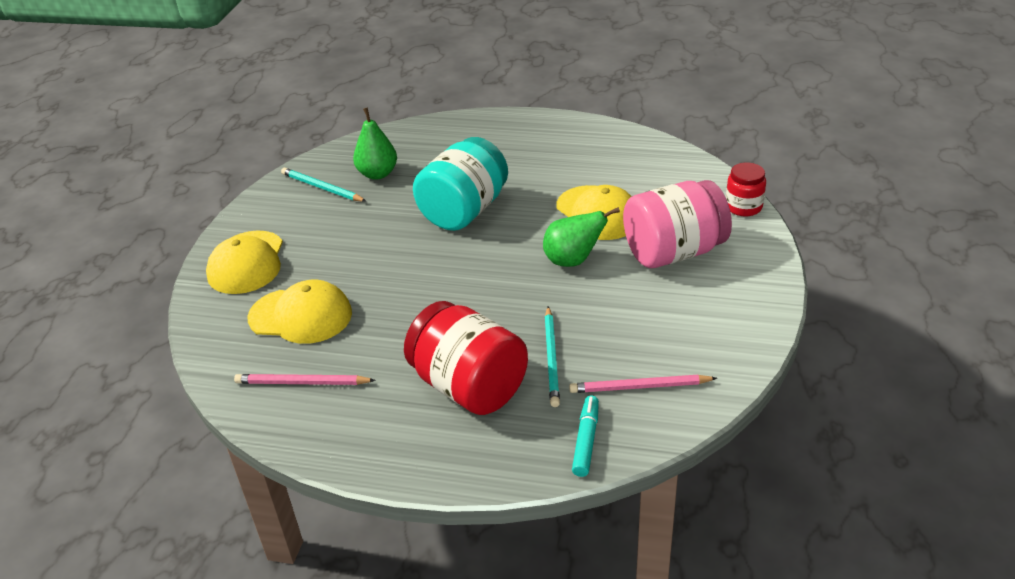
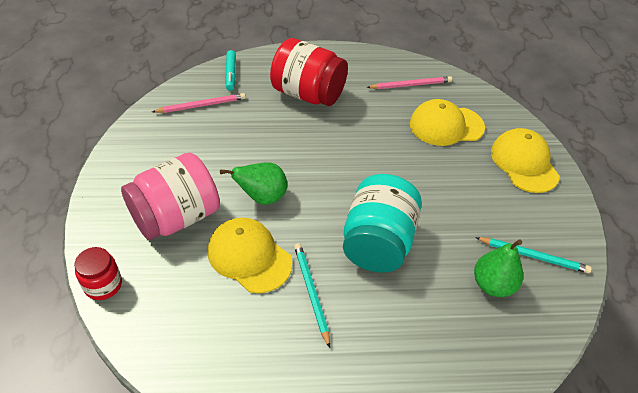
camera: 160 degrees right, 10 degrees up
(552, 358) = (261, 116): turquoise pencil -> turquoise pencil (311, 292)

